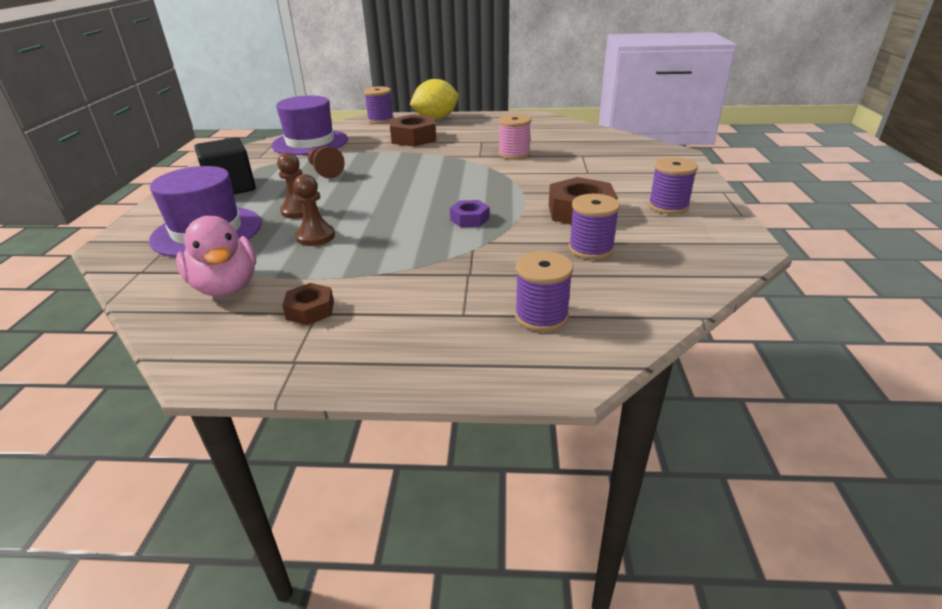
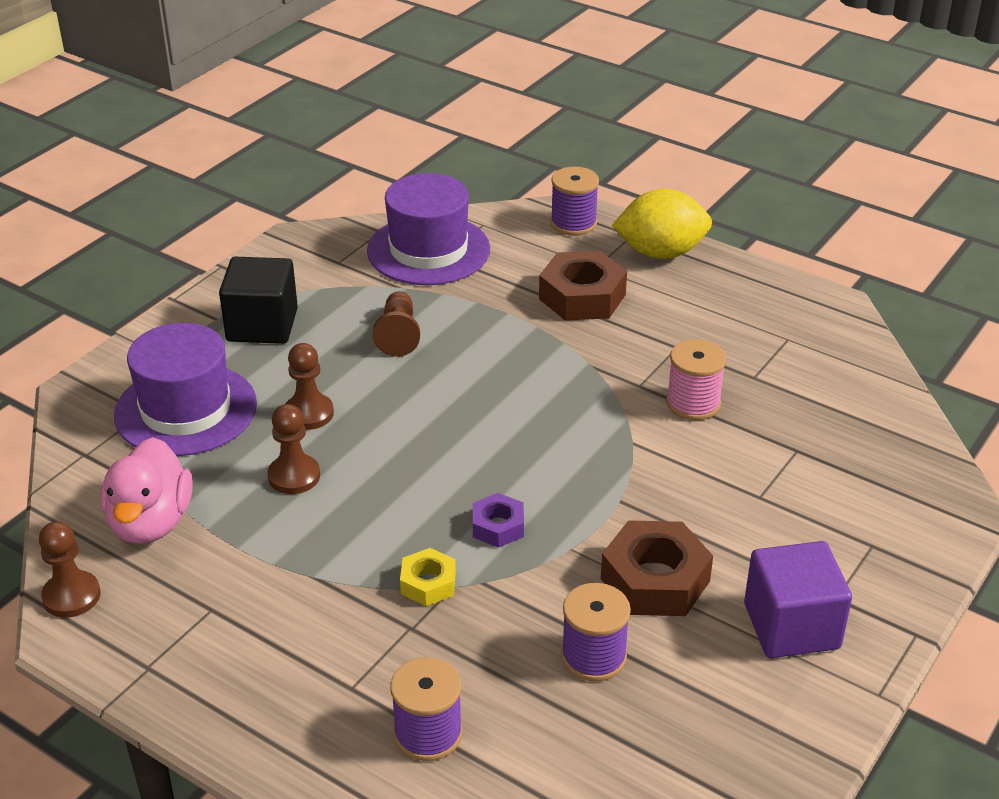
camera: 30 degrees right, 5 degrees up
(189, 345) = (71, 596): none -> brown pawn
(310, 310) = (207, 602): brown nut -> none
(456, 252) = (428, 583): none -> yellow nut
(668, 206) = (791, 626): purple spool -> purple cube

